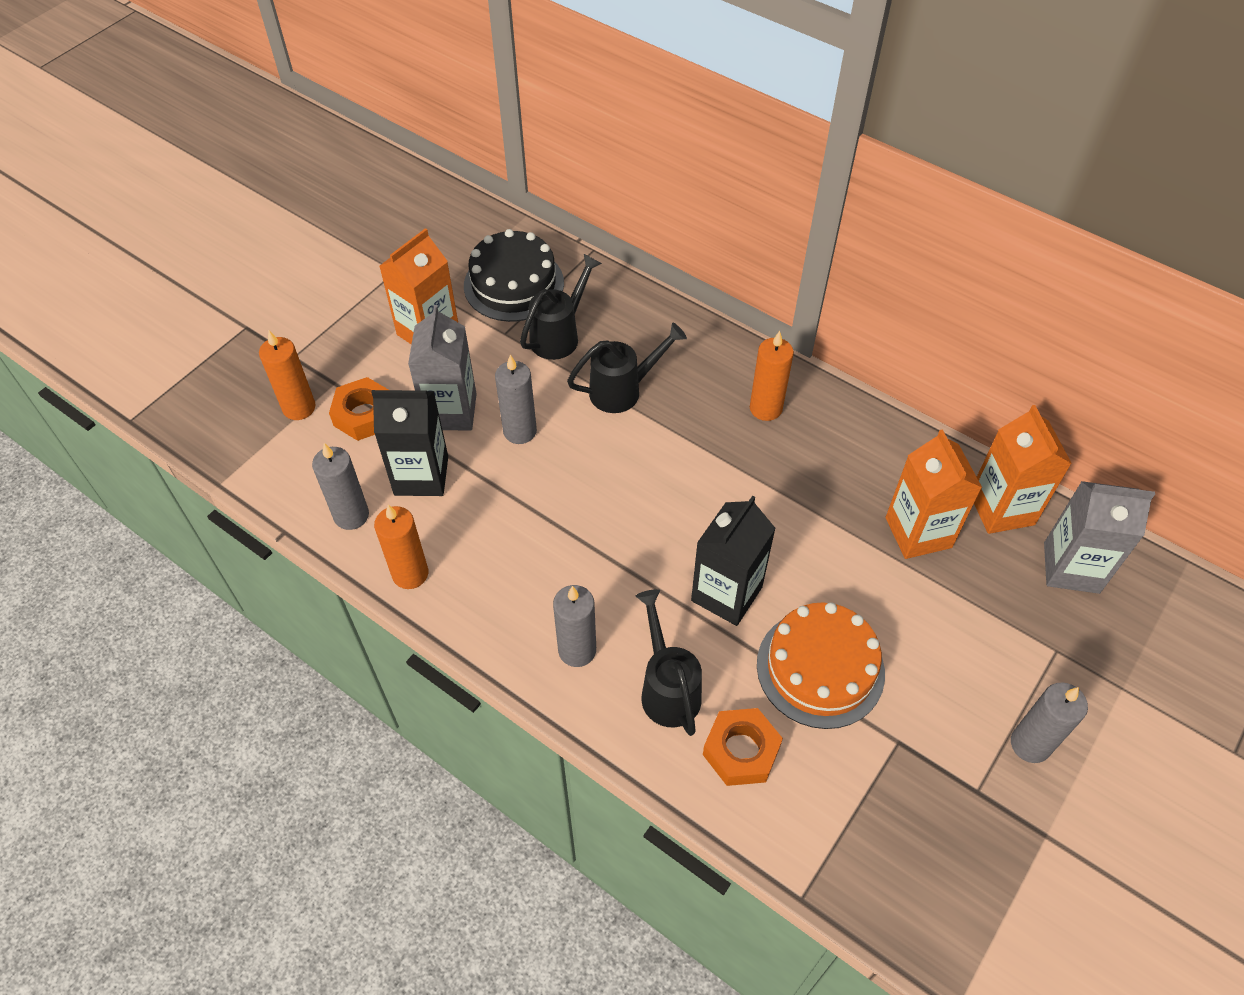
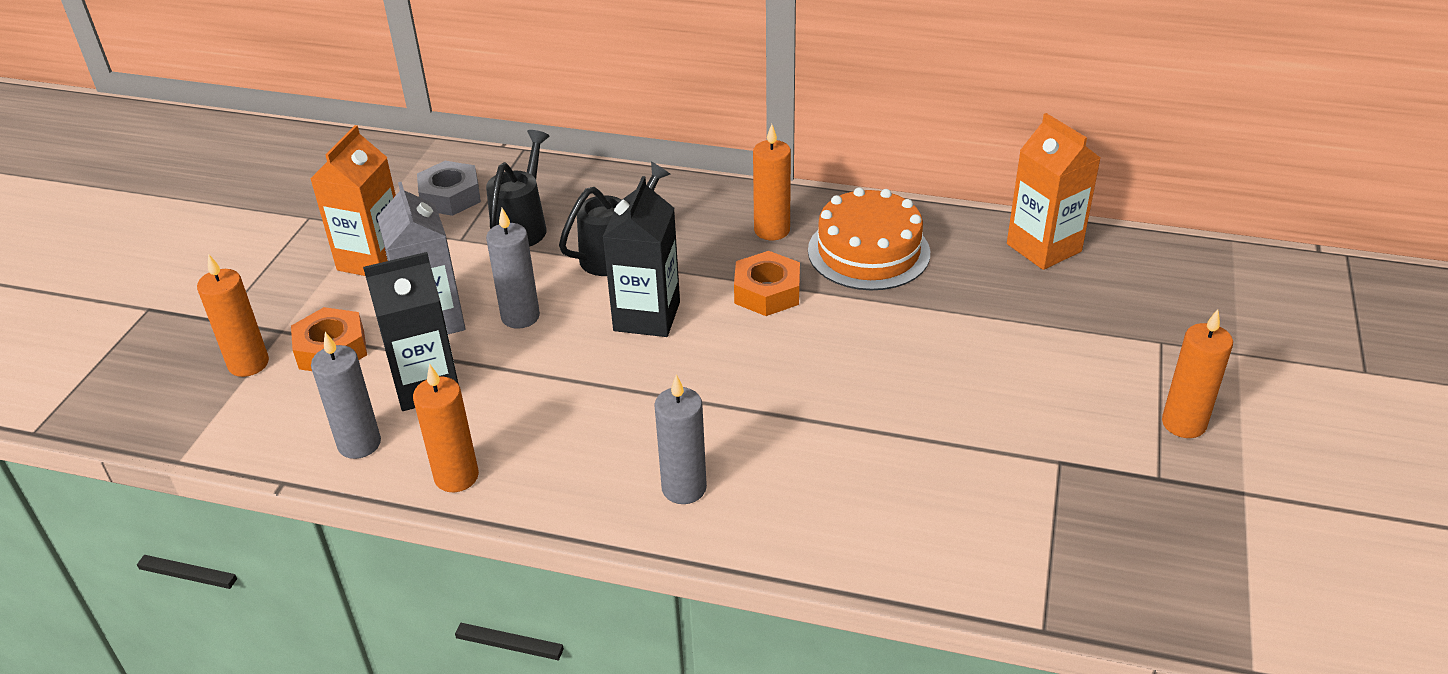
camera: 20 degrees left, 15 degrees down
(514, 284) = (450, 196): black cake -> grey nut
(668, 688) = (800, 491): black watering can -> none
(726, 594) = (817, 391): black carton -> black carton (647, 316)
(741, 751) = (908, 521): orange nut -> orange nut (767, 292)
(820, 668) = (947, 425): orange cake -> orange cake (868, 252)
(918, 532) = (977, 287): orange carton -> none
(1030, 744) = (1183, 423): grey candle -> orange candle
(1071, 567) = (1134, 274): grey carton -> none

